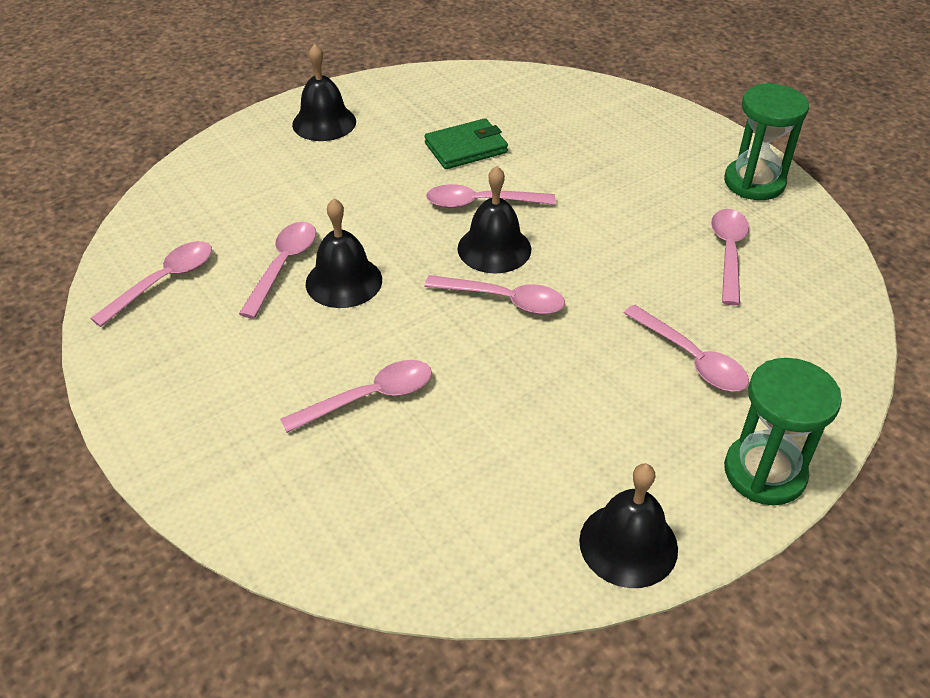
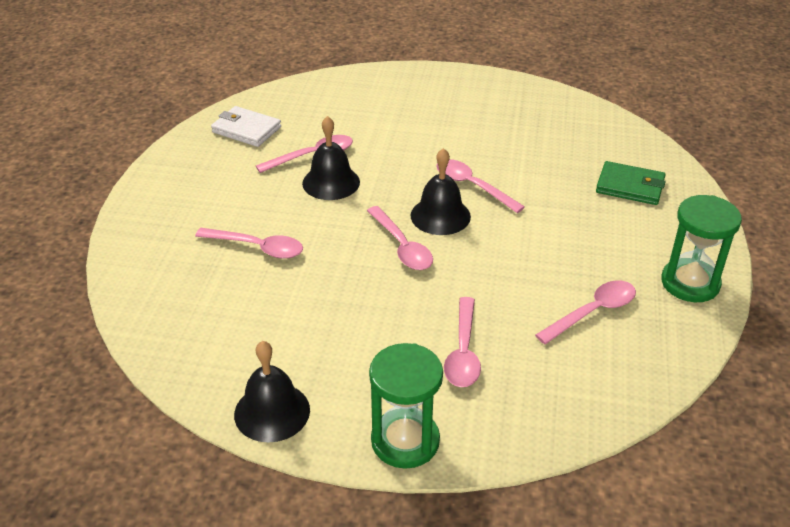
camera: 45 degrees right, 5 degrees down
(164, 281) = (246, 130): pink spoon -> white wallet
(324, 123) = (448, 91): black bell -> none
(466, 148) = (513, 149): green wallet -> green wallet (630, 186)

